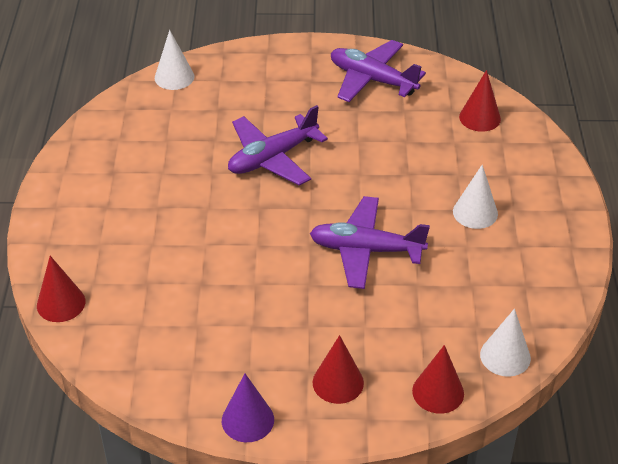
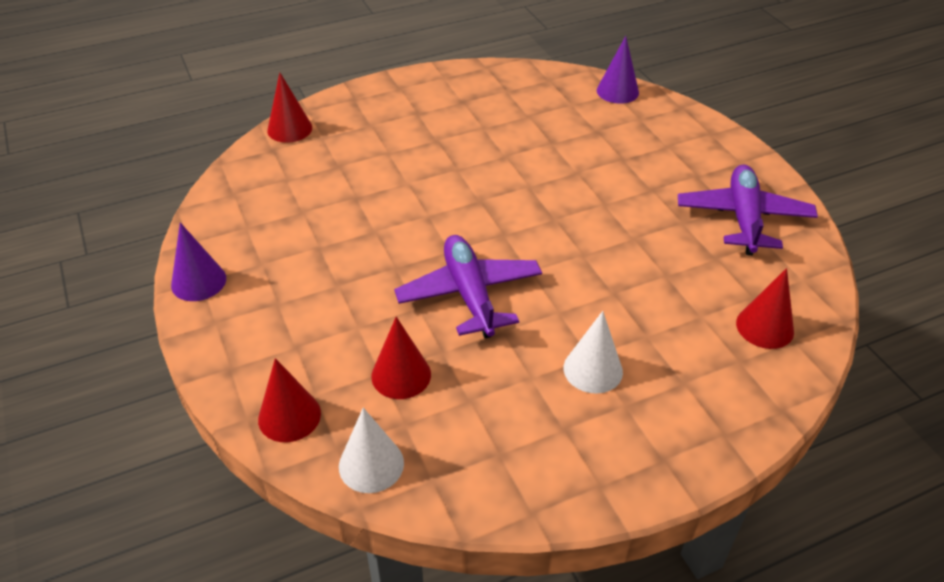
camera: 65 degrees right, 0 degrees up
(174, 77) = (617, 91): white cone -> purple cone
(272, 158) = (557, 186): purple plane -> none
(338, 382) = (270, 330): red cone -> red cone (401, 375)

